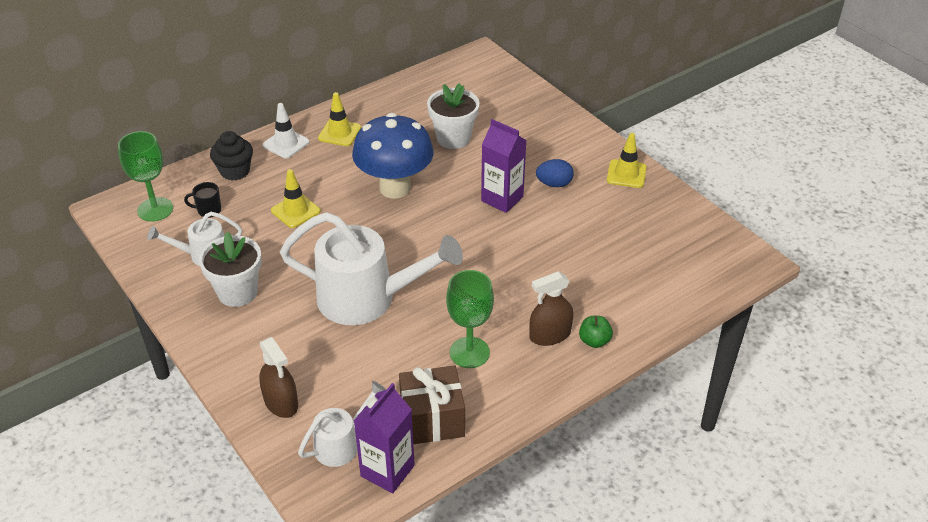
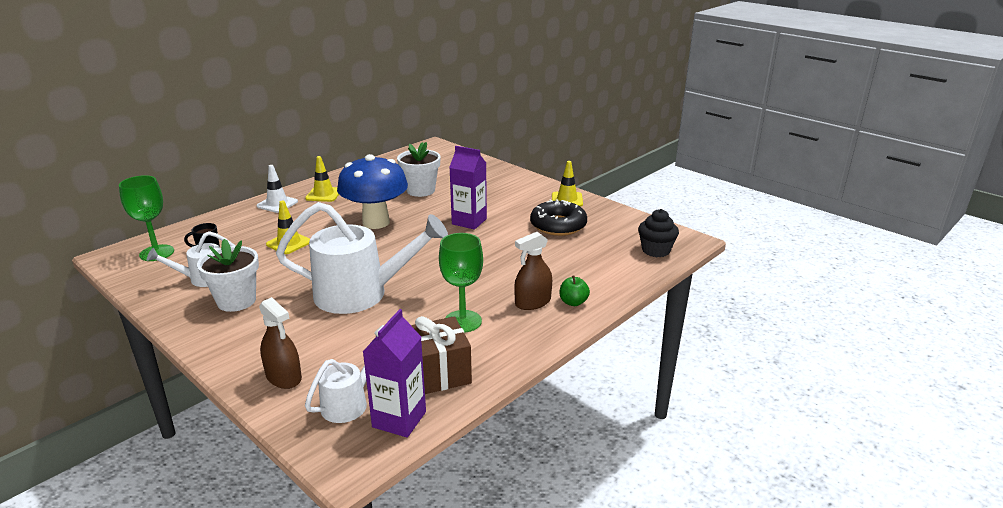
camera: 10 degrees left, 15 degrees down
(235, 171) = (232, 223): black cupcake -> black cupcake (656, 250)
(554, 184) = (510, 210): blue egg -> none
(605, 217) = (558, 225): none -> black donut

